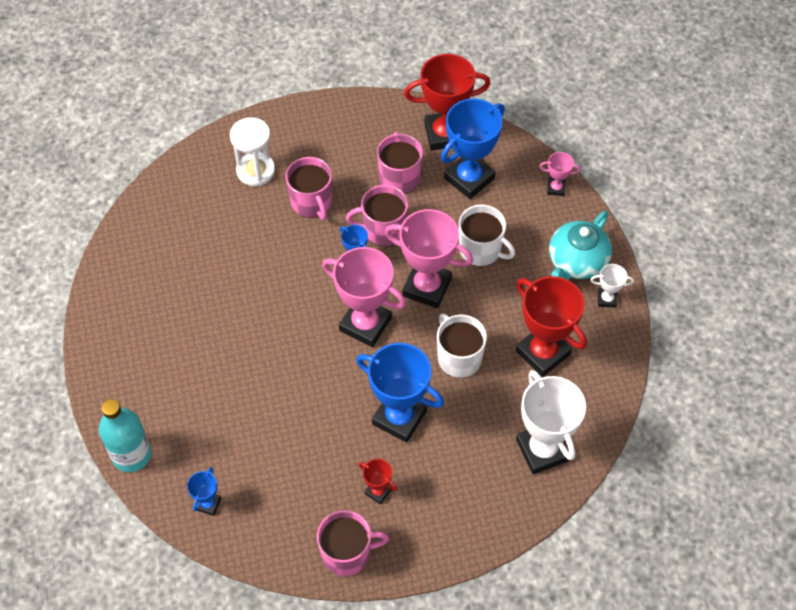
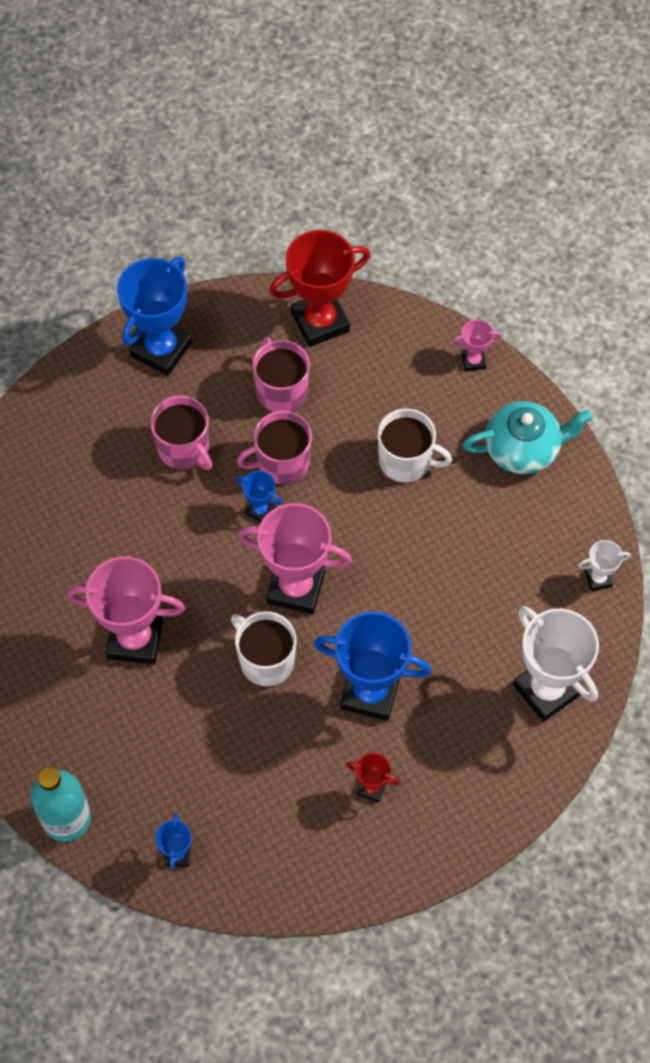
camera: 15 degrees left, 5 degrees up
(255, 171) = (102, 423): white hourglass -> none
(347, 553) = (358, 870): pink mug -> none
(427, 287) = (355, 523): pink trophy -> pink trophy (135, 639)
(458, 357) = (418, 602): white mug -> white mug (265, 660)
(469, 178) = (366, 372): blue trophy -> blue trophy (161, 349)
(542, 353) = (514, 572): red trophy -> none
(576, 262) = (523, 449): turquoise teapot -> turquoise teapot turned 120 degrees counterclockwise
(607, 299) = (570, 487): white trophy -> white trophy (598, 579)

